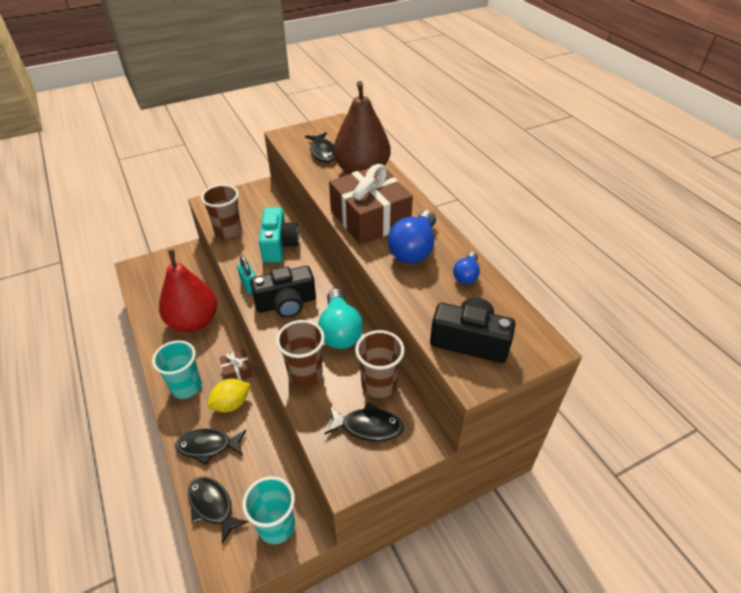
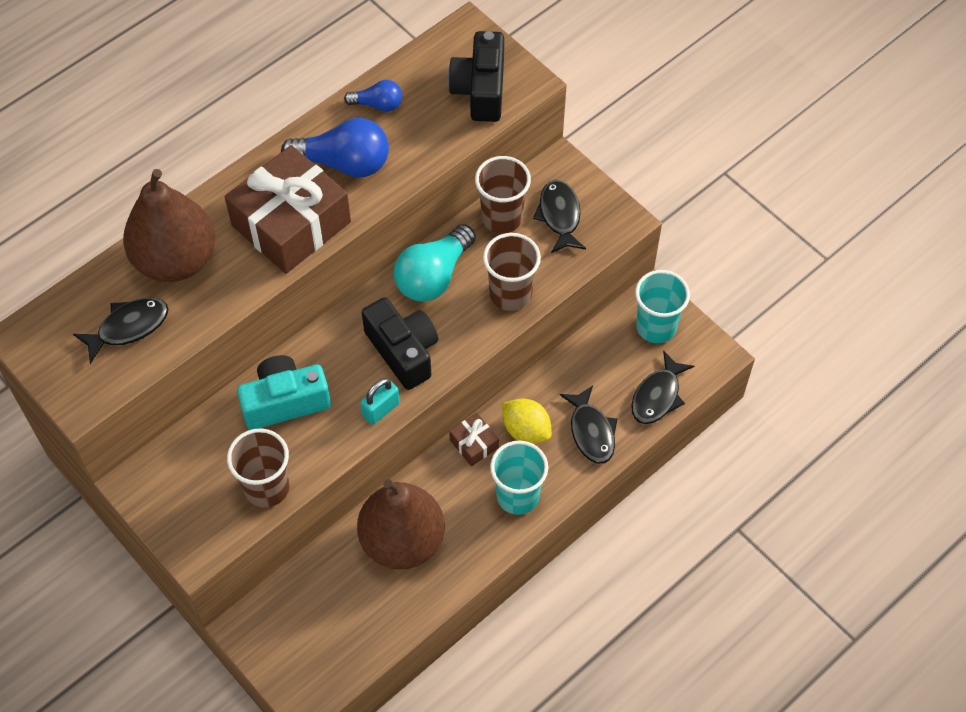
camera: 105 degrees left, 15 degrees up
(194, 321) = (402, 541): red pear -> brown pear
(340, 331) = (433, 276): turquoise light bulb -> turquoise light bulb turned 150 degrees clockwise

